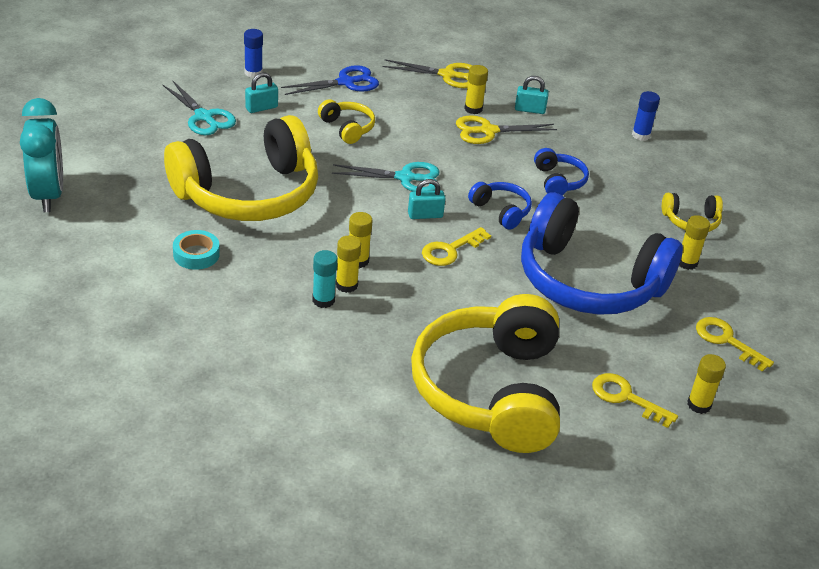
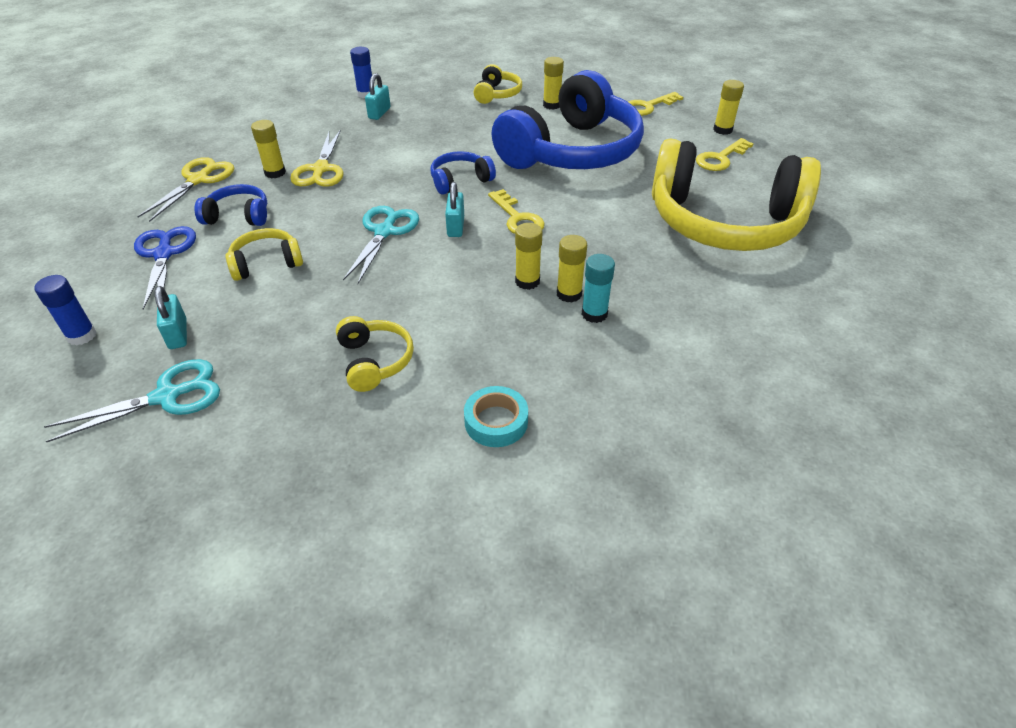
camera: 75 degrees left, 5 degrees up
(48, 195) = (299, 618): turquoise clock -> none
(248, 193) = (374, 361): yellow headphones -> yellow headphones, size x0.42
(529, 110) = (295, 141): turquoise padlock -> turquoise padlock (379, 113)
(558, 181) = (421, 143): blue headphones -> blue headphones (238, 216)

